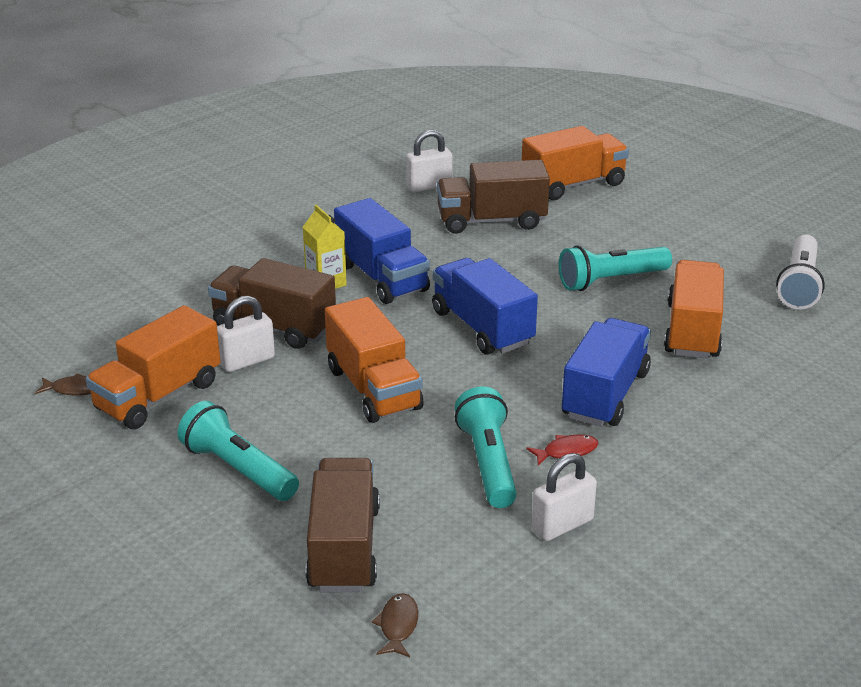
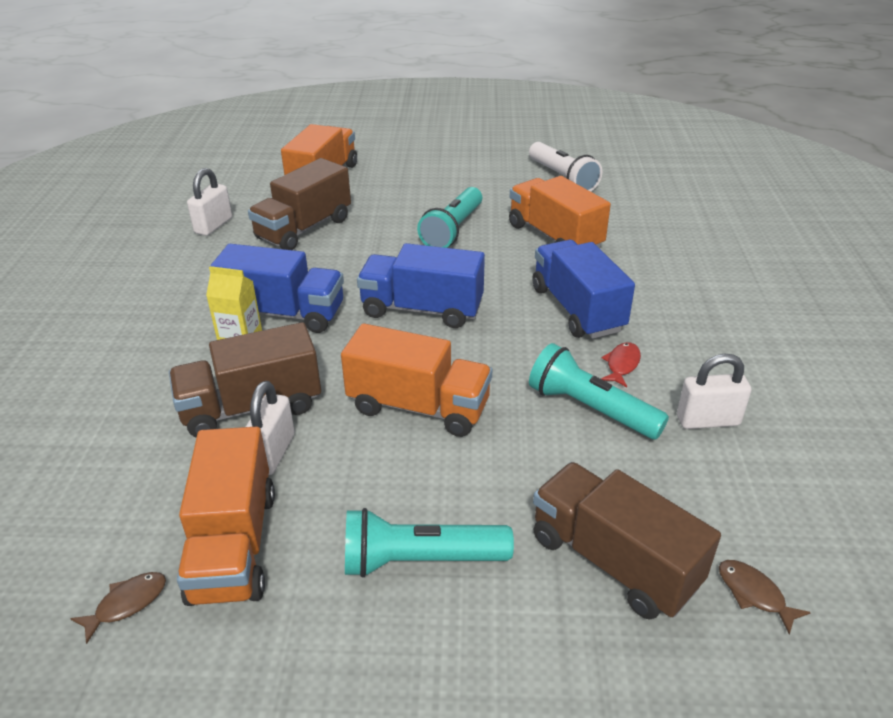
camera: 45 degrees left, 5 degrees up
(562, 525) = (708, 420): white padlock -> white padlock turned 75 degrees clockwise

